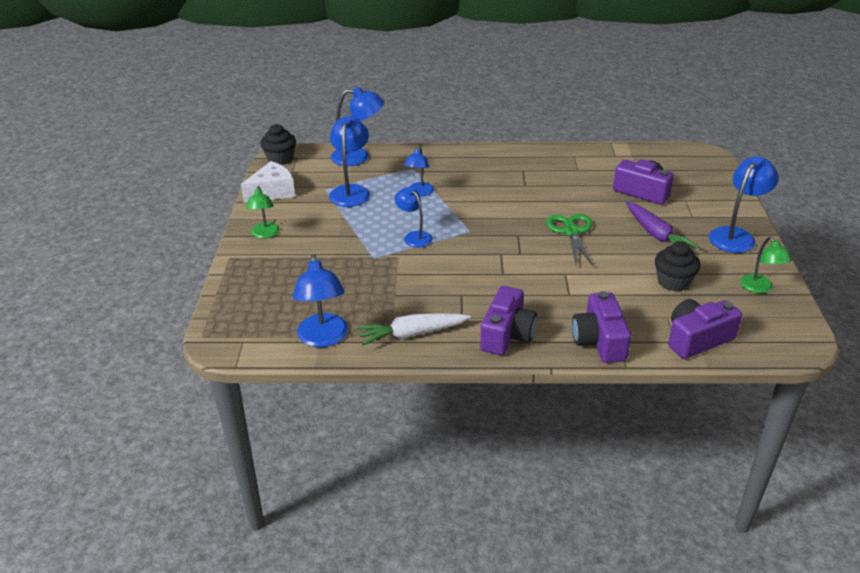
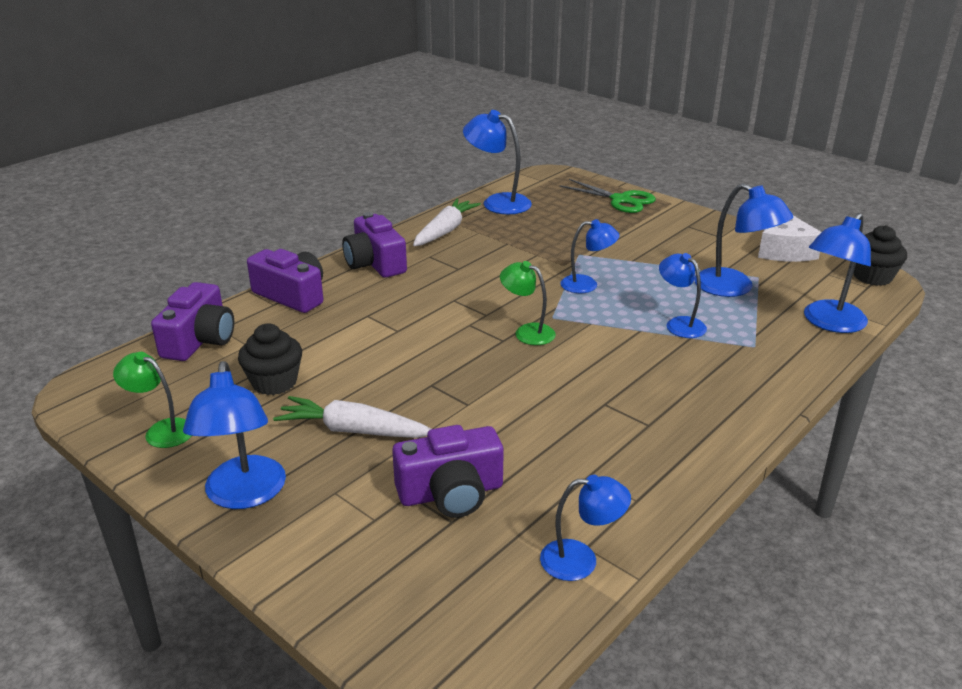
camera: 130 degrees right, 5 degrees down
(265, 234) = (693, 224): green lamp -> green lamp (527, 332)
(571, 232) = (455, 375): green scissors -> green scissors (620, 200)
(623, 154) = (581, 560): none -> blue lamp
(656, 235) = (353, 431): purple carrot -> white carrot

